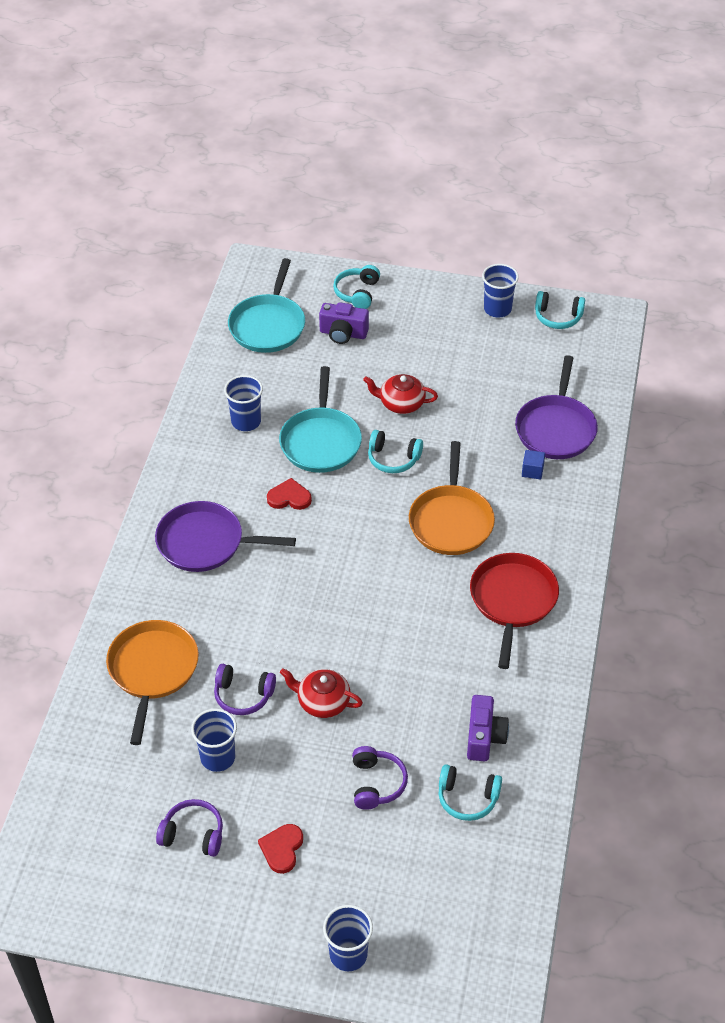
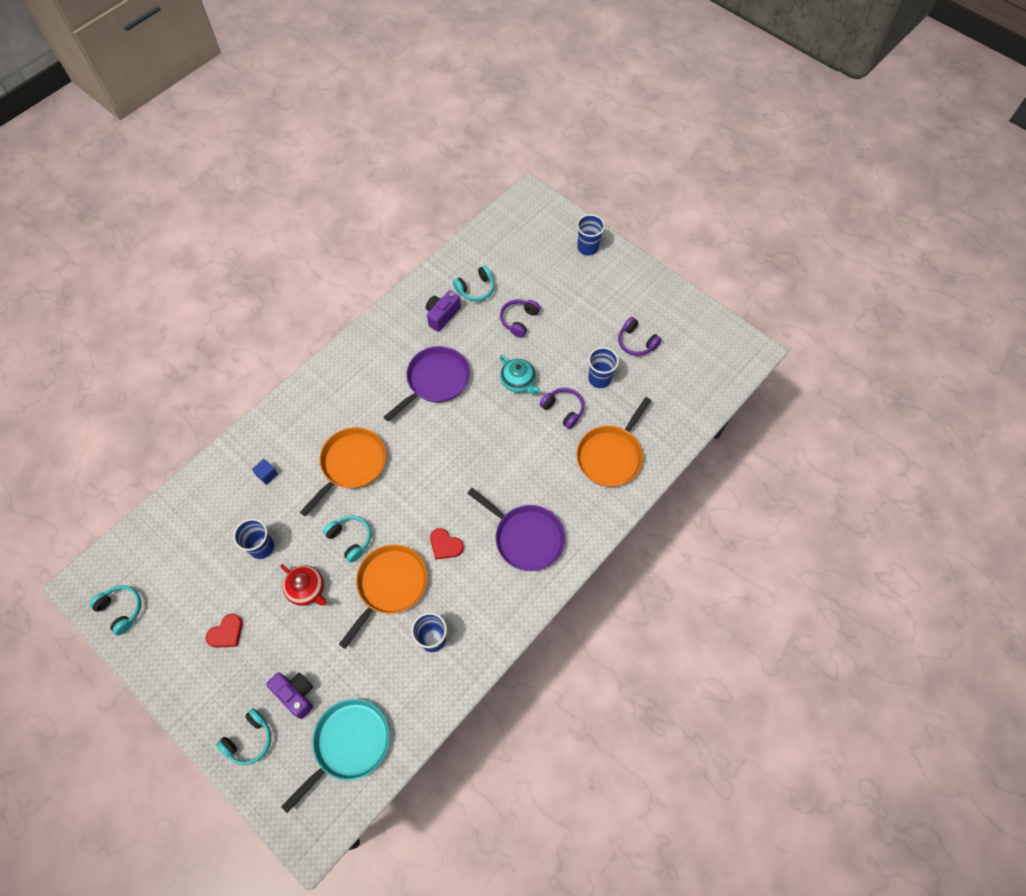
camera: 150 degrees left, 15 degrees up
(282, 849) = (591, 311): red heart -> red heart (226, 633)
(321, 441) = (390, 585): turquoise pan -> orange pan
(322, 702) = (518, 381): red teapot -> turquoise teapot
(467, 798) = (476, 289): turquoise headphones -> turquoise headphones turned 105 degrees clockwise
(497, 309) = (157, 648): blue cup -> blue cup (262, 547)
(512, 600) = (359, 387): red pan -> none
(556, 429) = (220, 501): purple pan -> purple pan (435, 380)

